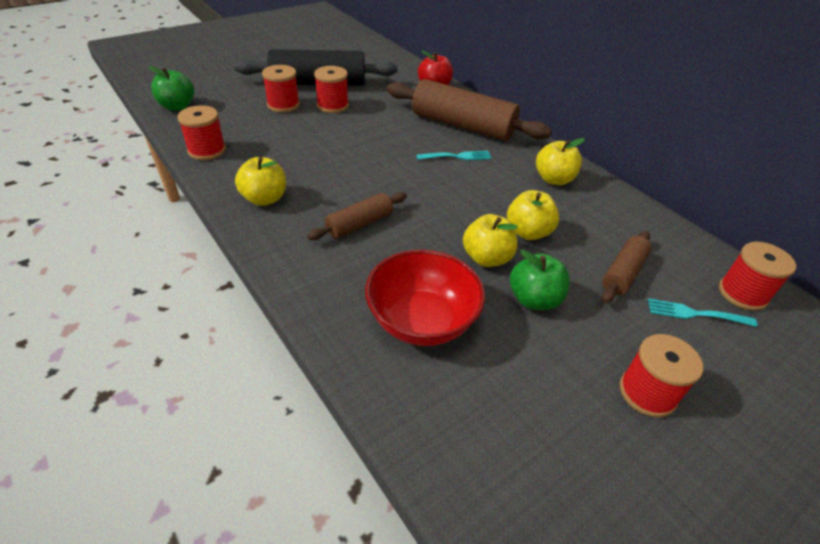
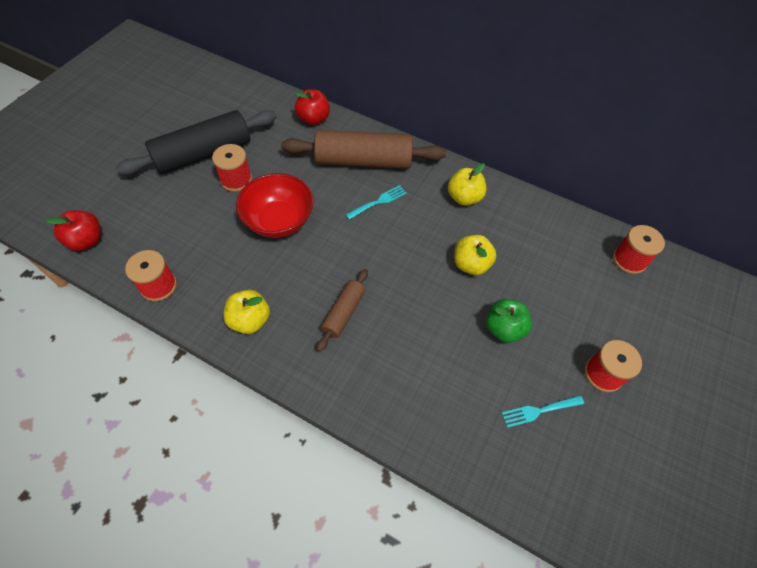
camera: 25 degrees left, 15 degrees up
(177, 106) = (86, 240): green apple -> red apple
(283, 105) = (189, 197): red spool -> none
(422, 321) = (440, 385): red bowl -> red bowl (279, 221)
(487, 258) = (454, 304): yellow apple -> none
(622, 273) = (550, 276): brown rolling pin -> none
(695, 313) = (607, 292): turquoise fork -> turquoise fork (539, 411)

